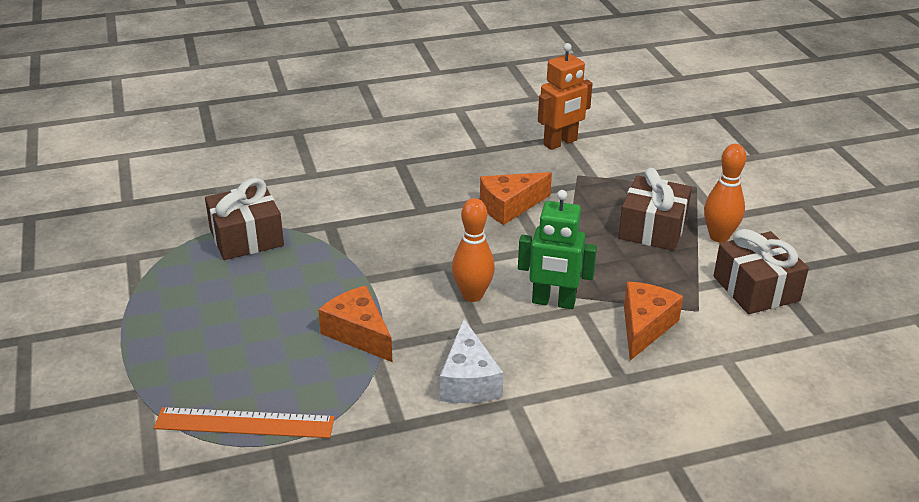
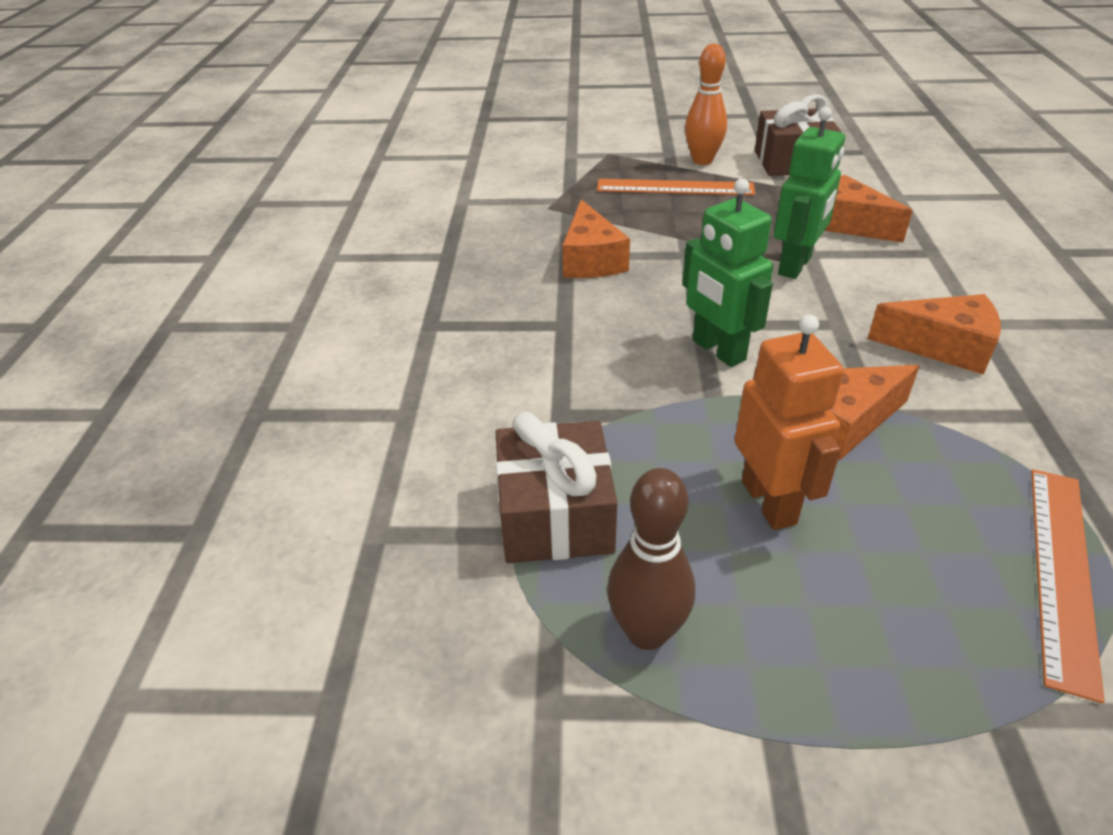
camera: 70 degrees left, 5 degrees up
(175, 277) = (647, 632): none -> brown bowling pin
(418, 275) = (718, 350): none -> green robot
(468, 381) = (942, 347): white cheese -> orange cheese
(472, 295) = (771, 316): orange bowling pin -> none
(560, 143) = (472, 205): orange robot -> orange robot (769, 502)
(652, 228) = (675, 188): brown gift -> orange ruler

